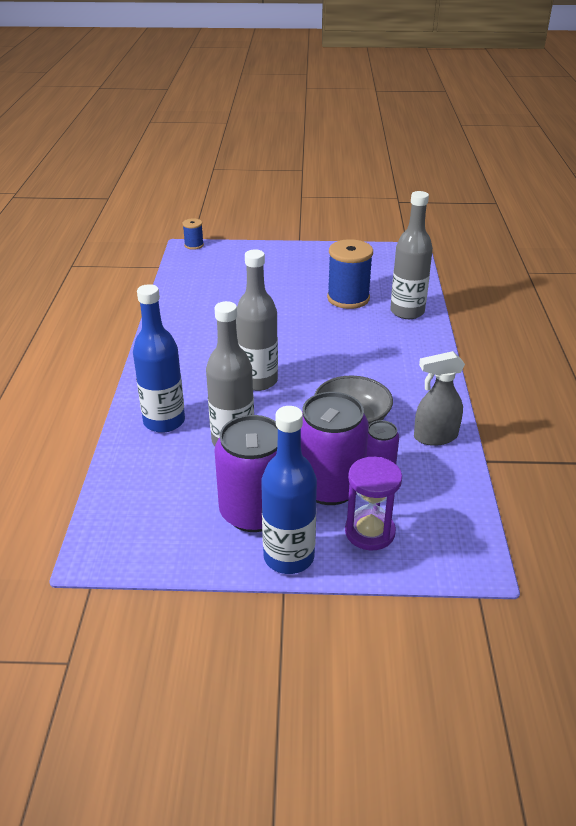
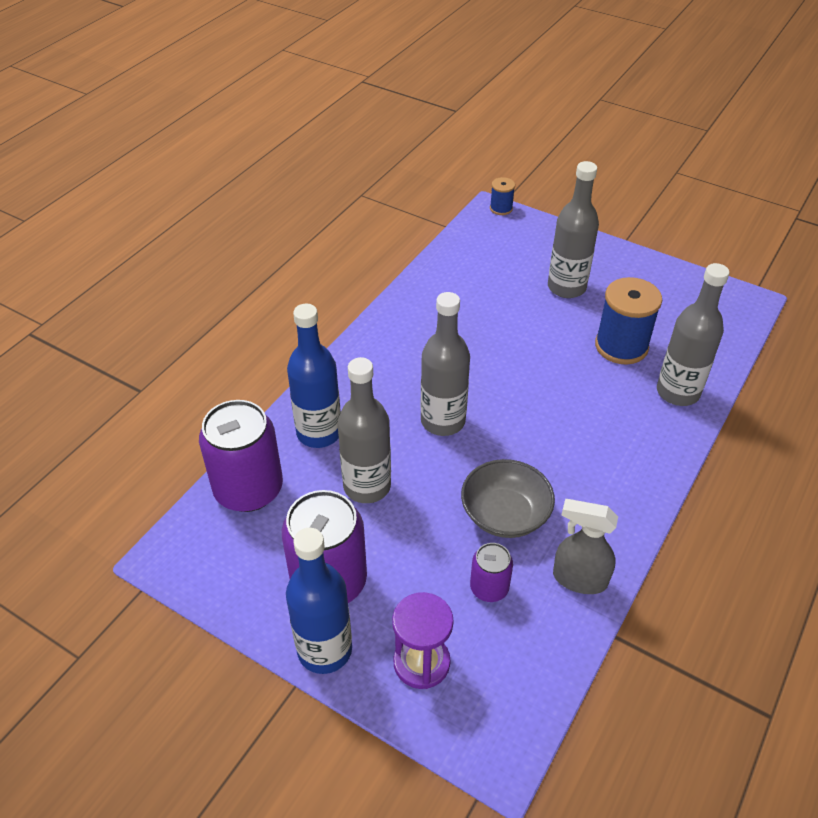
camera: 30 degrees right, 10 degrees up
(281, 277) = (566, 287): none -> grey bottle
(329, 486) = (421, 587): purple can -> purple can (248, 489)

